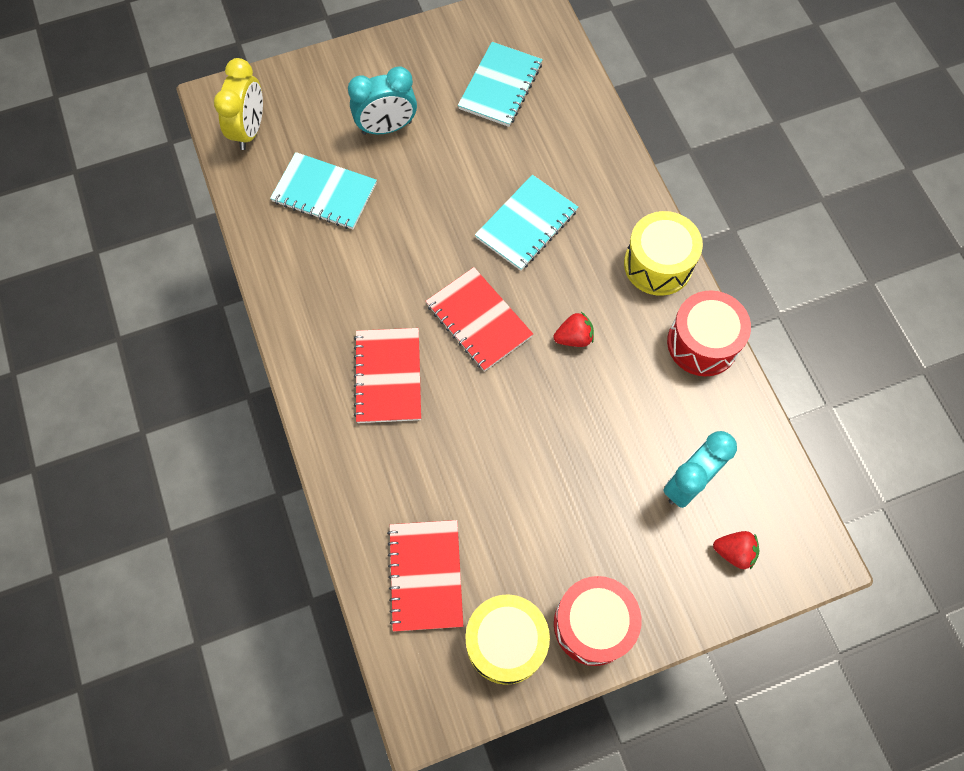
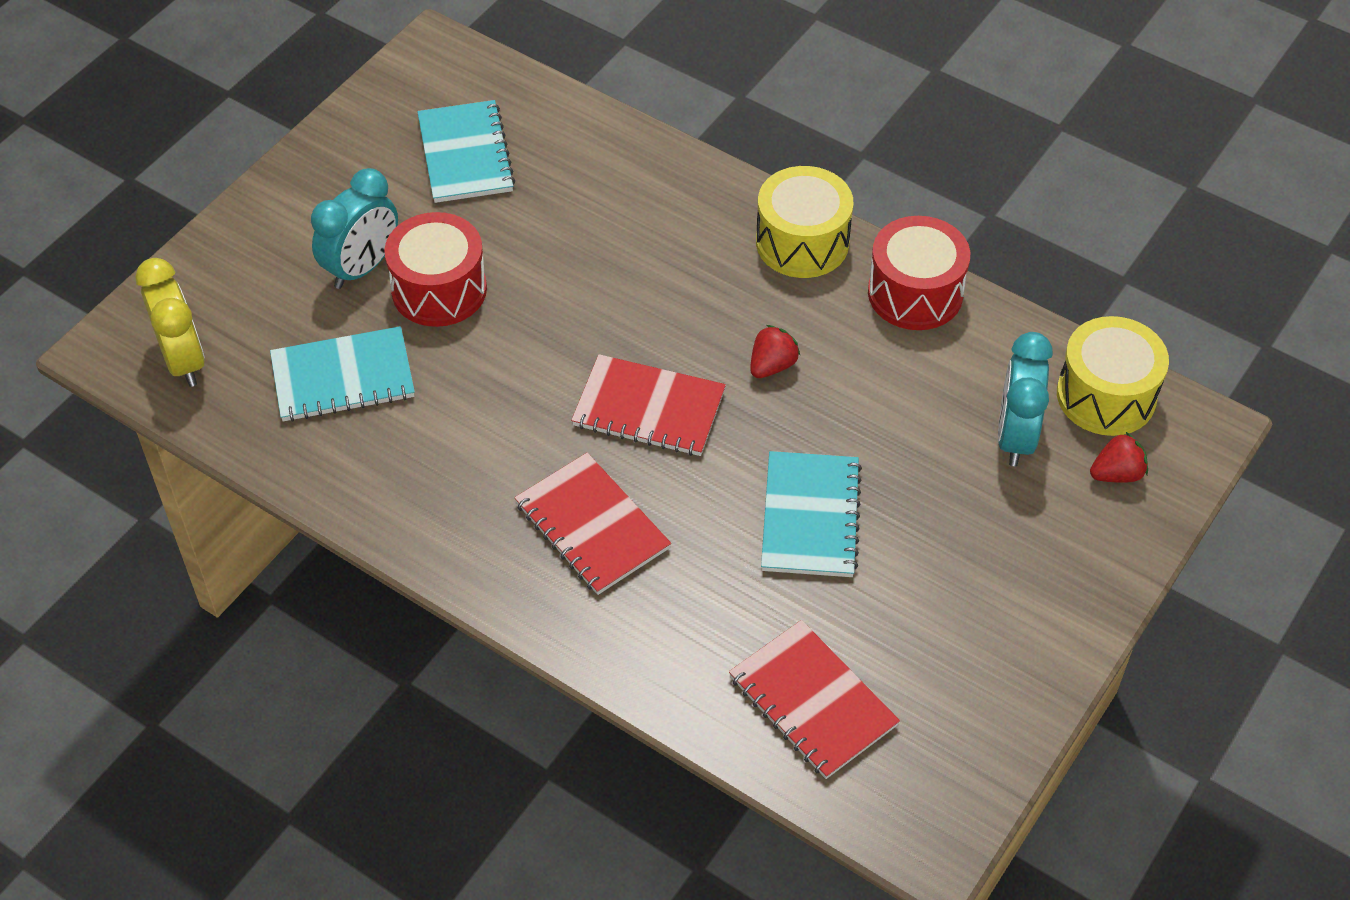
camera: 35 degrees left, 15 degrees down
(506, 642) = (957, 710): yellow drum -> yellow drum (1106, 395)
(526, 224) = (620, 281): turquoise notebook -> turquoise notebook (810, 517)
(593, 624) = (1033, 633): red drum -> red drum (439, 289)

